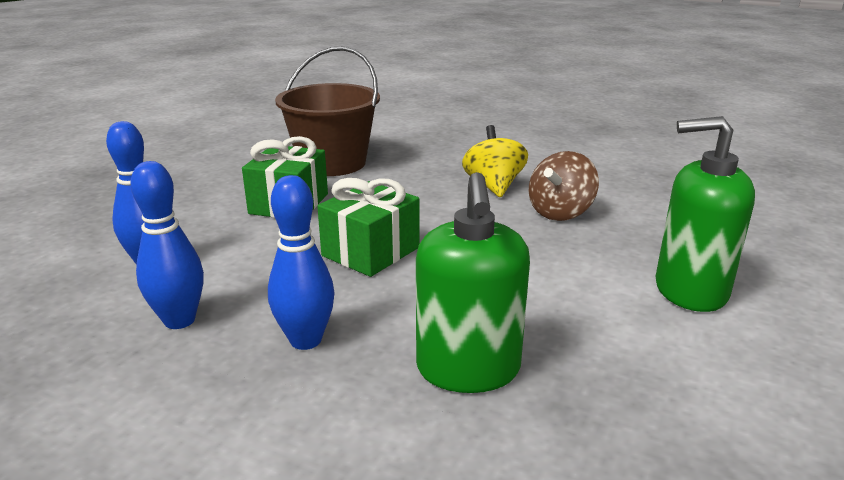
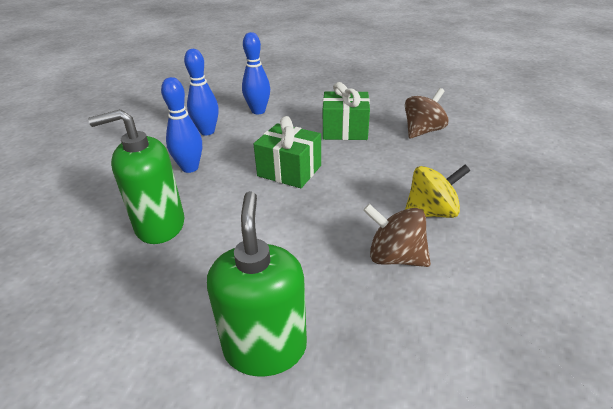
camera: 80 degrees right, 10 degrees up
(332, 163) = (422, 131): brown bucket -> brown spinning top

